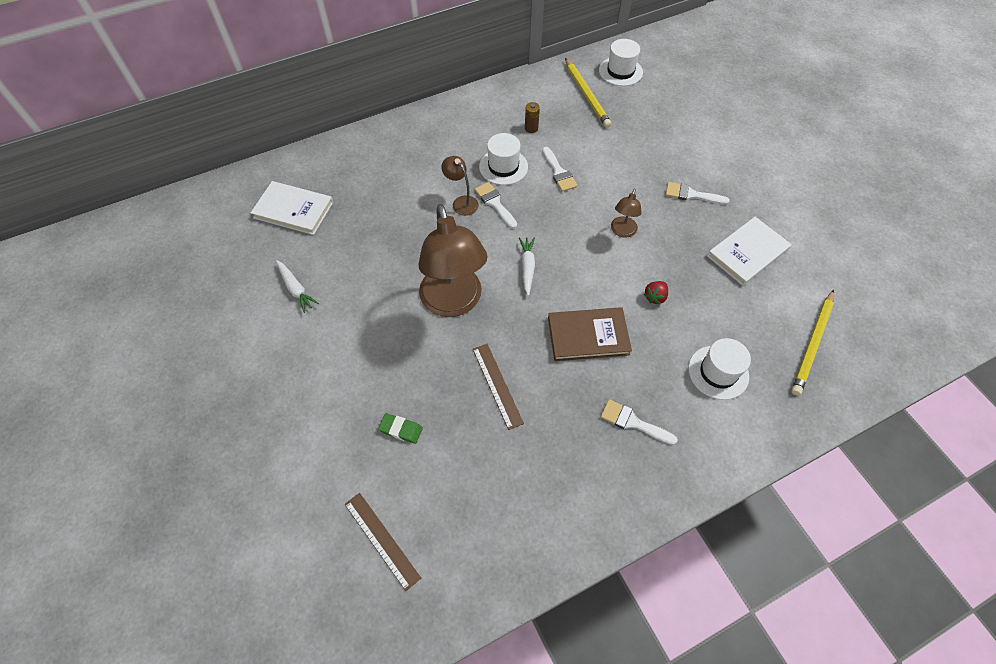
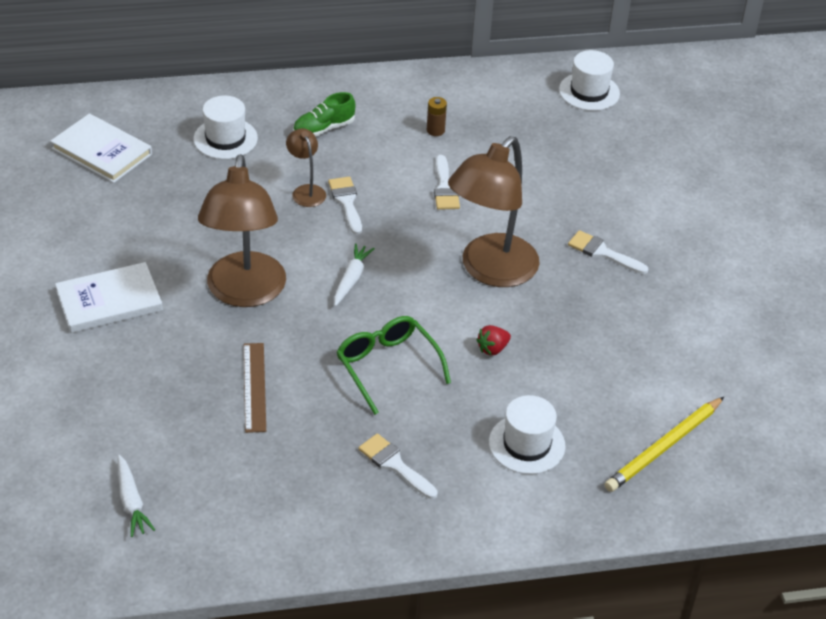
camera: 15 degrees right, 15 degrees down
(296, 289) = (69, 233): white carrot -> white carrot (131, 501)
(381, 540) = (56, 493): brown ruler -> none
(401, 429) = (124, 399): green eraser -> none
(451, 147) = (323, 129): none -> green shoe
(503, 167) = (377, 165): white hat -> white hat (225, 139)
(587, 95) = (528, 109): yellow pencil -> none
(588, 336) = (388, 367): brown book -> green glasses
(622, 231) = (490, 271): brown lamp -> brown lamp, size x2.19
(747, 253) = (638, 332): white book -> white book (109, 301)

